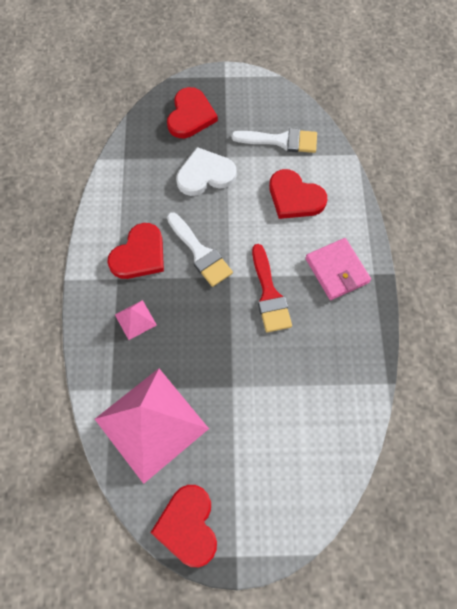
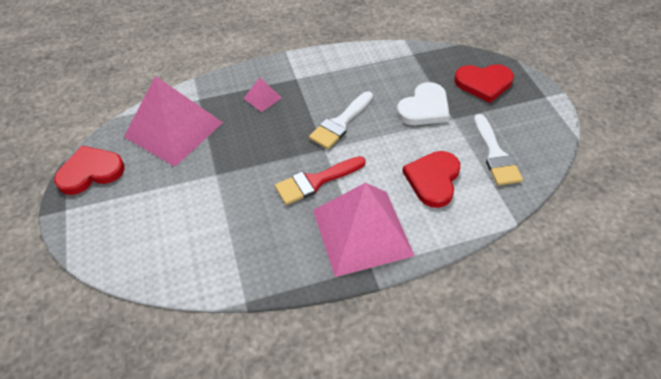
camera: 75 degrees right, 15 degrees down
(139, 255) = (323, 86): red heart -> none
(205, 174) = (424, 108): white heart -> white heart turned 75 degrees clockwise
(337, 270) = (362, 232): pink wallet -> pink pyramid

